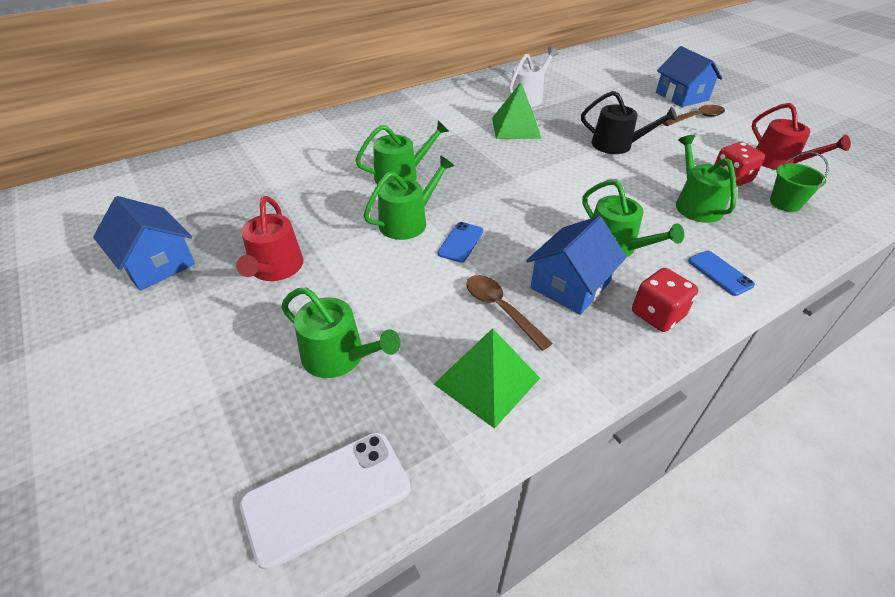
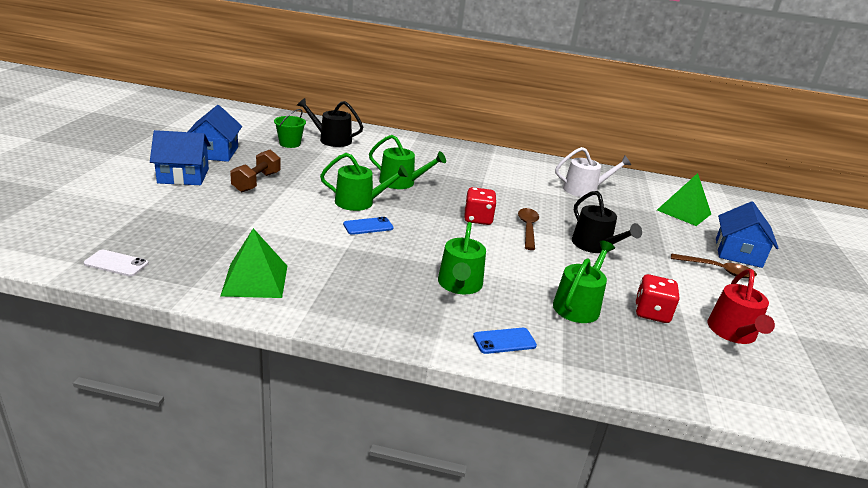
camera: 40 degrees right, 15 degrees down
(254, 167) = (331, 140): none -> black watering can
(275, 268) = (256, 182): red watering can -> brown dumbbell
(327, 496) = (116, 263): white phone -> white phone, size x0.56
(339, 356) = (214, 228): green watering can -> none
(501, 309) = (325, 263): brown spoon -> brown spoon (528, 228)
(515, 128) = (534, 199): green pyramid -> green pyramid (684, 212)
(570, 285) = (387, 280): blue house -> blue house (183, 176)
(657, 315) = (409, 325): red dice -> red dice (478, 219)
(720, 273) = (504, 341): blue phone -> blue phone turned 60 degrees clockwise
(785, 203) = (668, 352): green bucket -> green bucket (290, 143)

